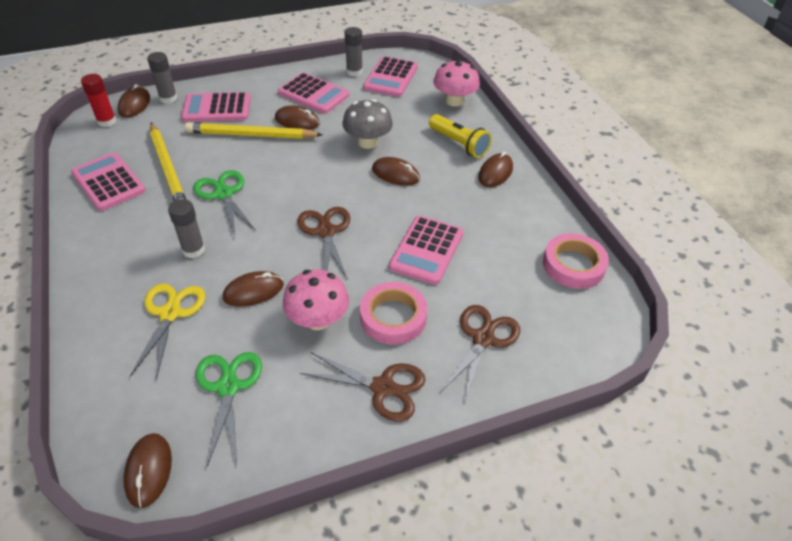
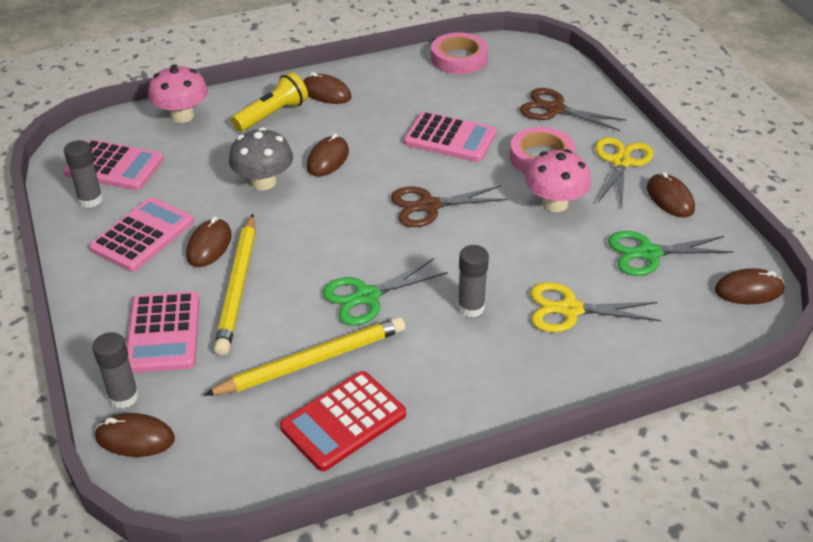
camera: 90 degrees left, 5 degrees down
(107, 121) = (181, 464): red glue stick -> none
(108, 182) = (343, 421): pink calculator -> red calculator
(253, 291) = (526, 251): brown mouse -> brown mouse (670, 199)
(383, 387) = (621, 162): brown scissors -> yellow scissors

